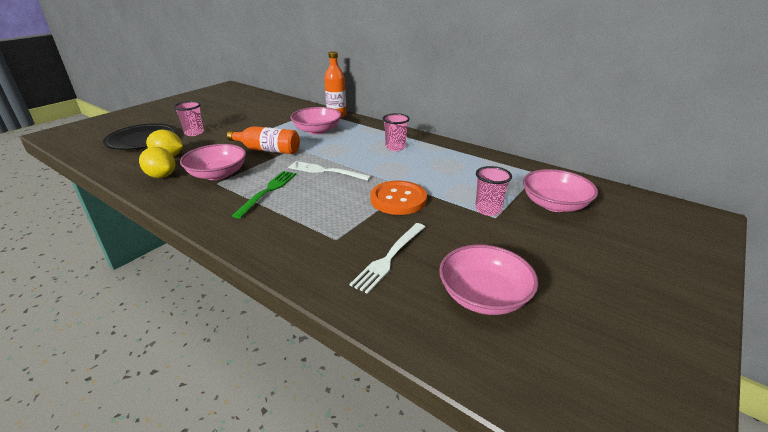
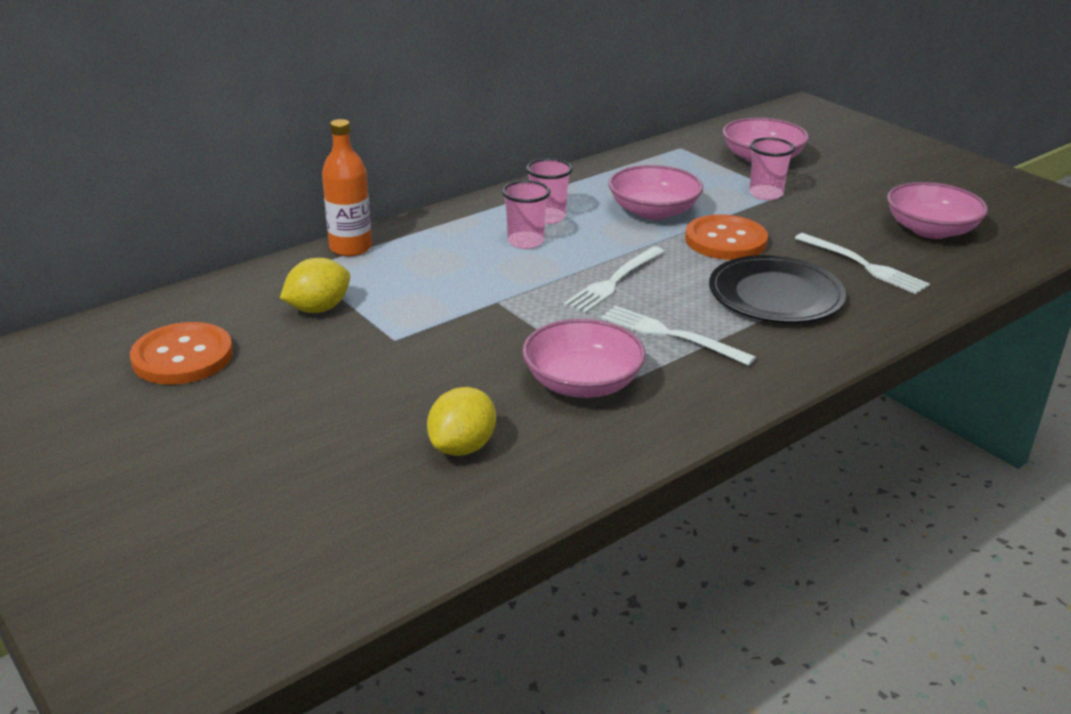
camera: 75 degrees left, 0 degrees up
(142, 139) = (322, 497): black plate -> black plate (775, 295)
(161, 176) = (563, 448): yellow lemon -> yellow lemon (318, 309)
(194, 133) = (330, 419): pink cup -> pink cup (525, 242)
(241, 107) = (182, 357): none -> orange button
(268, 150) = (493, 329): orange bottle -> none
(268, 191) = (670, 335): green fork -> white fork
(317, 130) = (422, 274): pink bowl -> pink bowl (653, 211)

